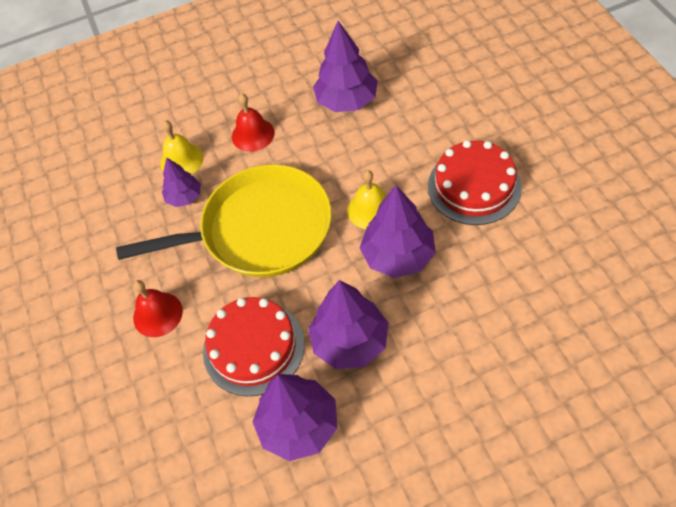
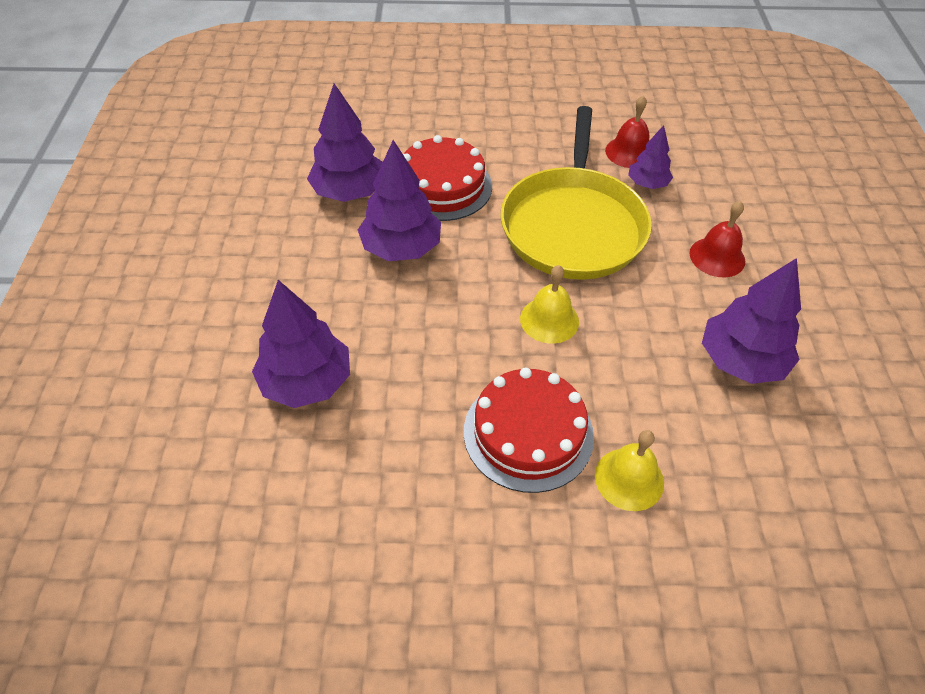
camera: 105 degrees right, 5 degrees down
(157, 314) = (517, 139): red bell -> red bell (629, 152)
(181, 160) = (702, 193): yellow bell -> yellow bell (629, 479)
(398, 256) = (473, 319): purple tree -> purple tree (307, 382)

